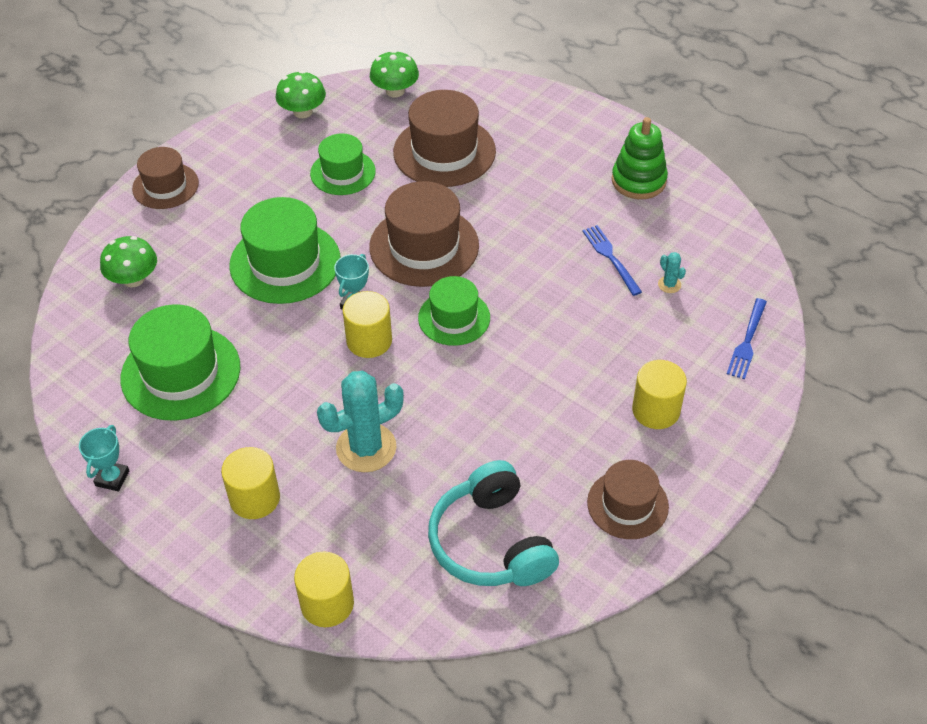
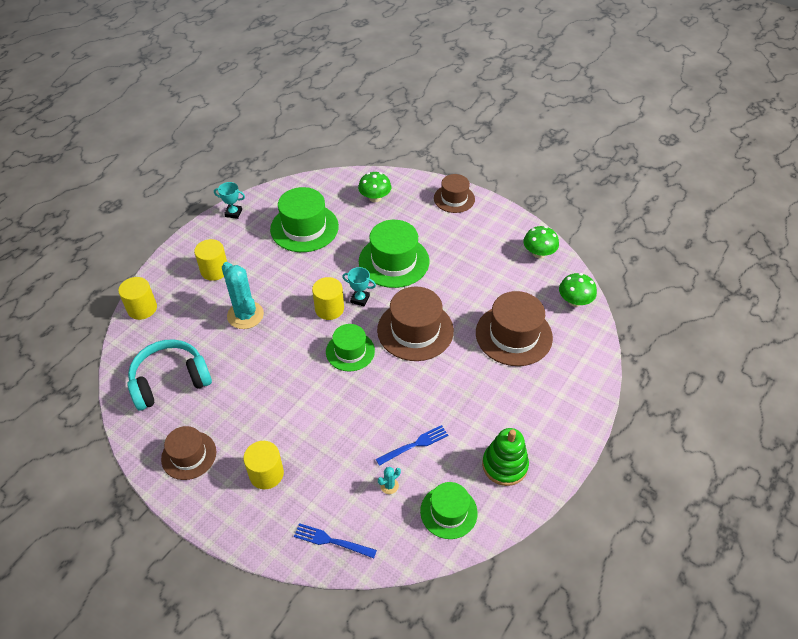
camera: 85 degrees right, 0 degrees up
(343, 172) = (481, 280): green hat -> green hat (448, 512)

